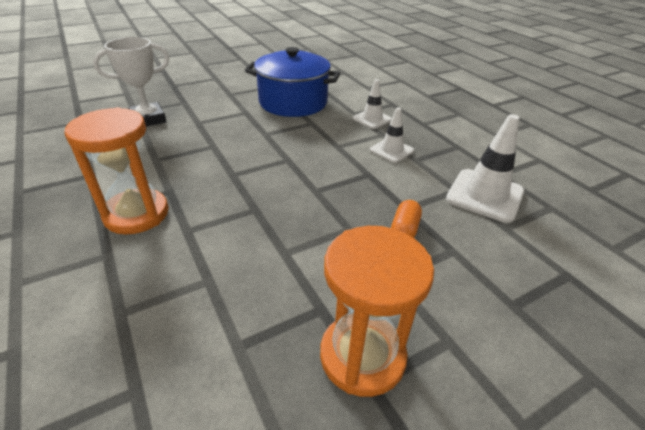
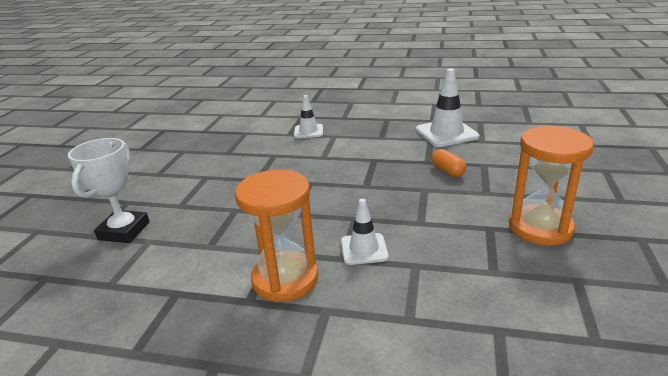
camera: 45 degrees left, 10 degrees down
(293, 102) = (229, 151): blue pot -> none
(391, 150) = (358, 141): white traffic cone -> white traffic cone (364, 249)

